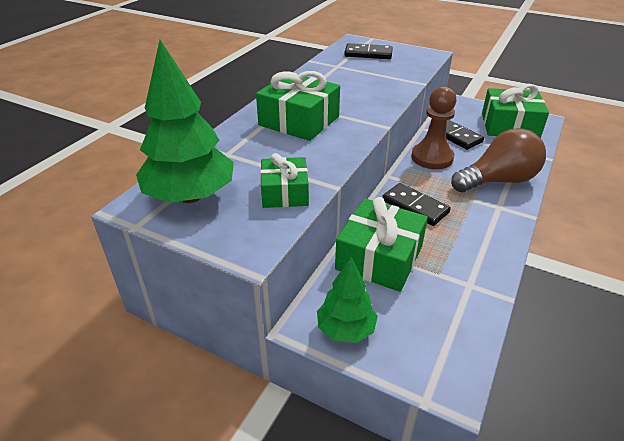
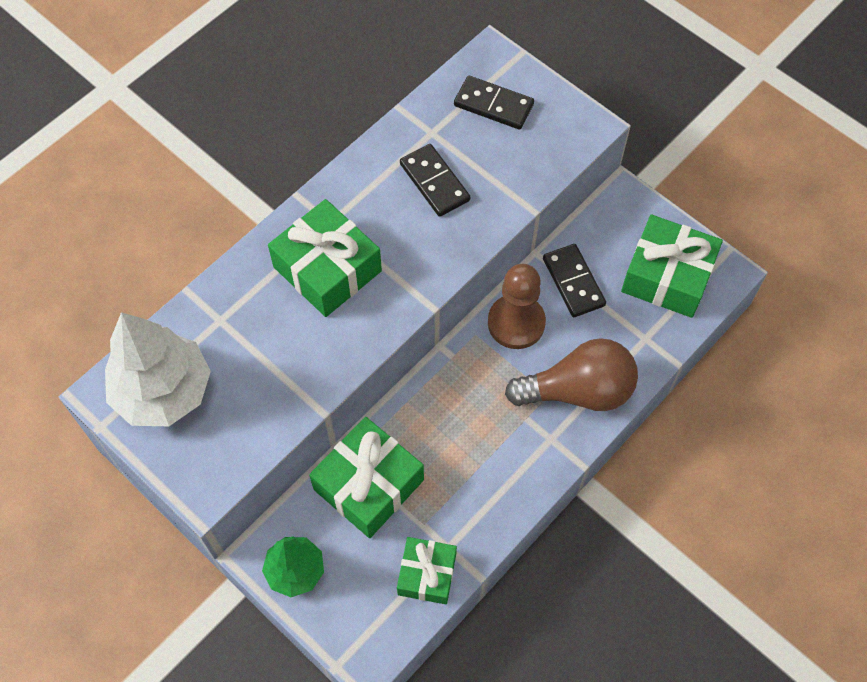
camera: 15 degrees right, 25 degrees up
(190, 196) = (163, 391): green tree -> white tree
(285, 193) = (265, 410): green gift -> green gift (427, 574)
(415, 206) = (447, 412): black domino -> black domino (434, 182)

